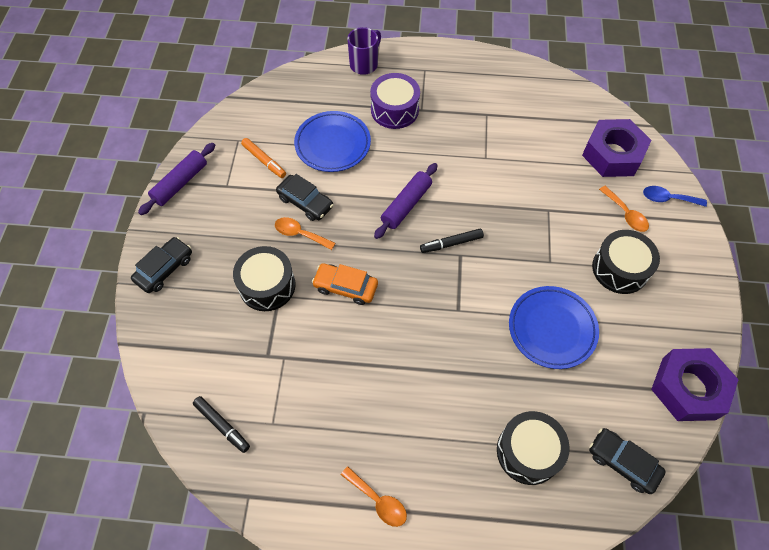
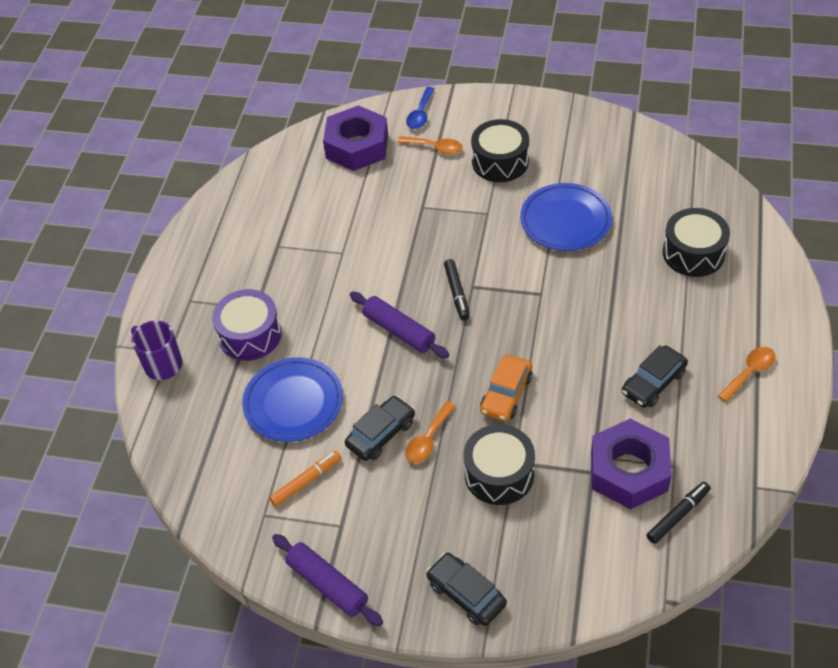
camera: 80 degrees left, 10 degrees down
(623, 462) = (699, 189): black car -> black car (653, 382)
(626, 214) = (435, 148): orange spoon -> orange spoon turned 45 degrees clockwise
(688, 388) = (628, 135): purple nut -> purple nut (629, 471)

